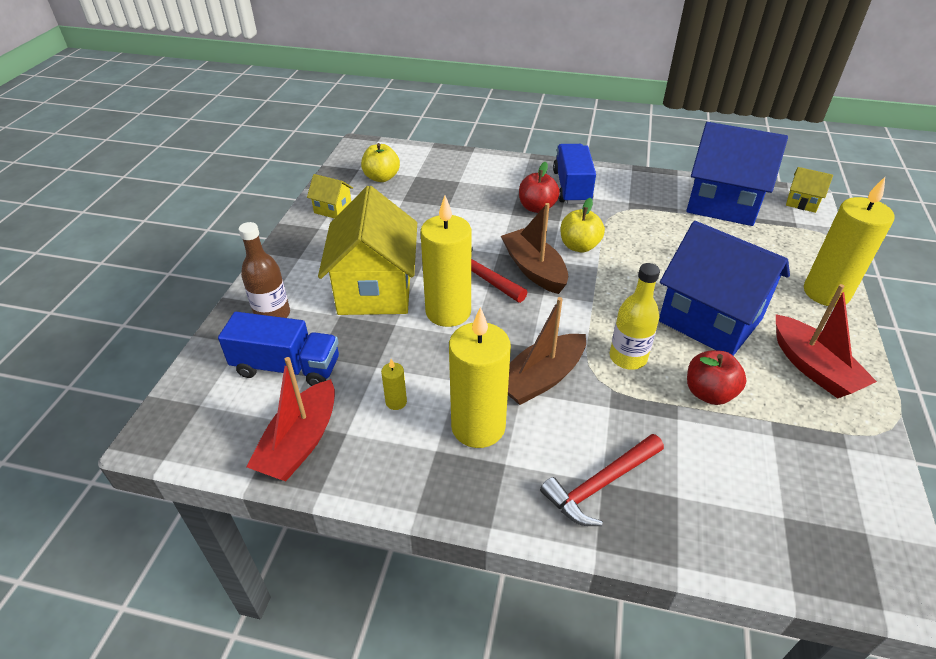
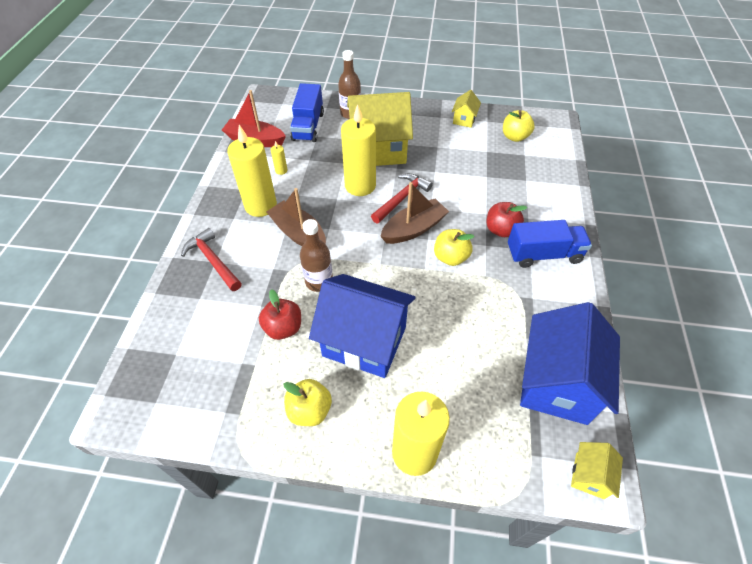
camera: 85 degrees right, 10 degrees up
(628, 357) = (319, 281): yellow bottle -> brown bottle
(710, 320) = (364, 341): blue house -> blue house turned 75 degrees clockwise
(813, 367) = (310, 410): red boat -> yellow apple

